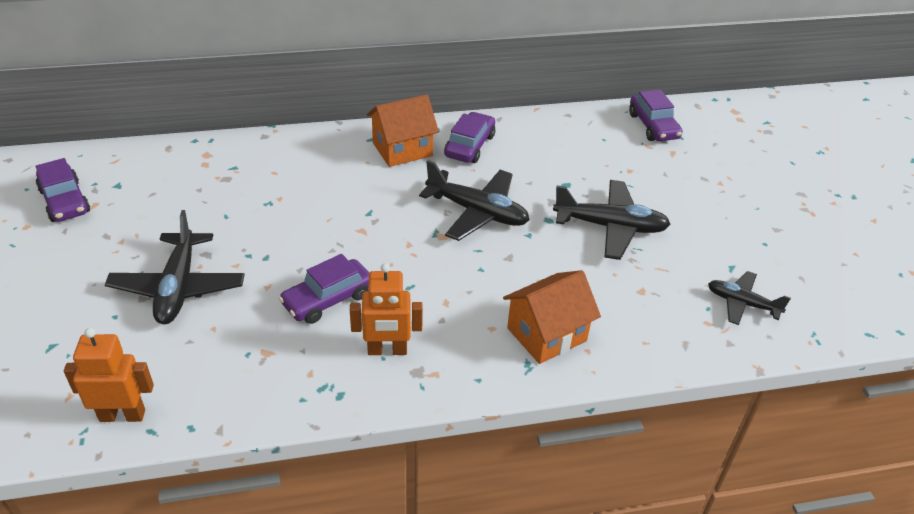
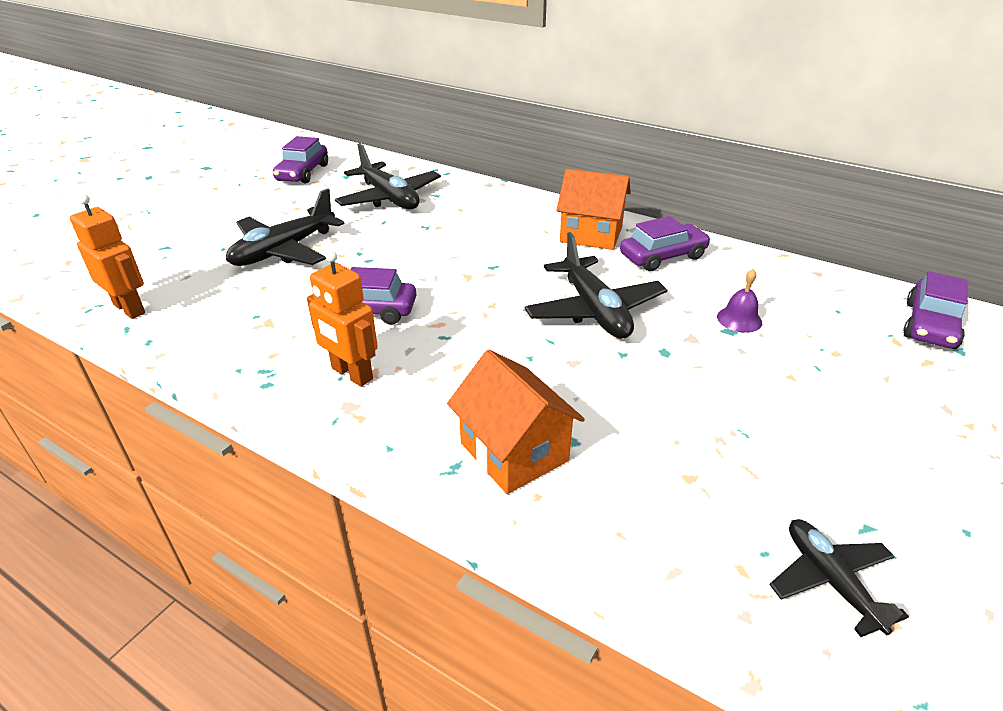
camera: 45 degrees right, 5 degrees down
(546, 334) = (514, 452): orange house -> orange house turned 45 degrees clockwise
(562, 173) = (739, 319): none -> purple bell
(610, 227) = (734, 393): black plane -> black plane (389, 198)

